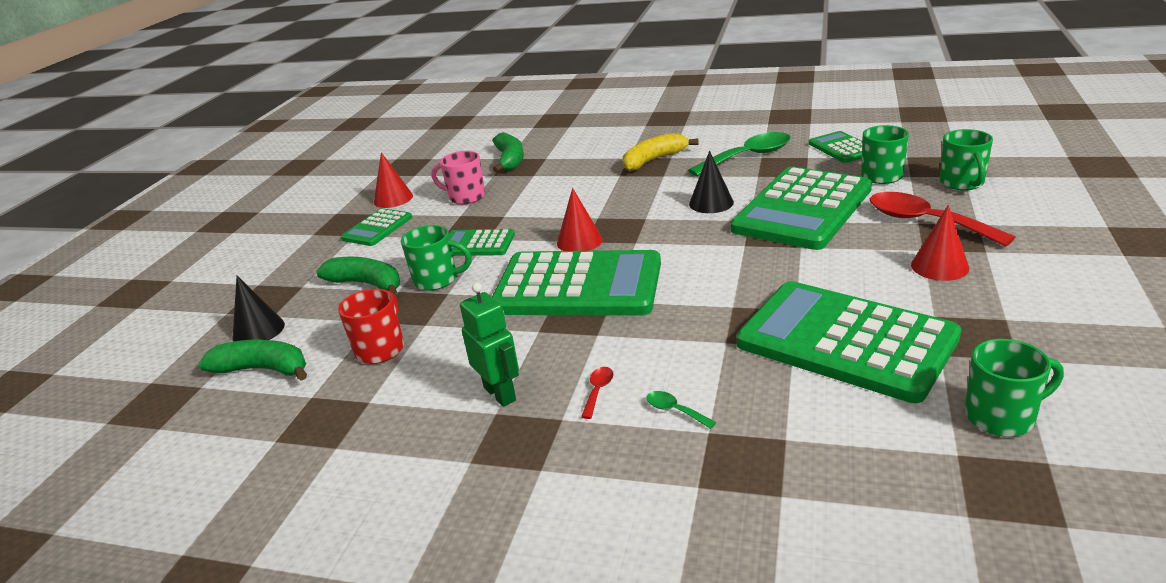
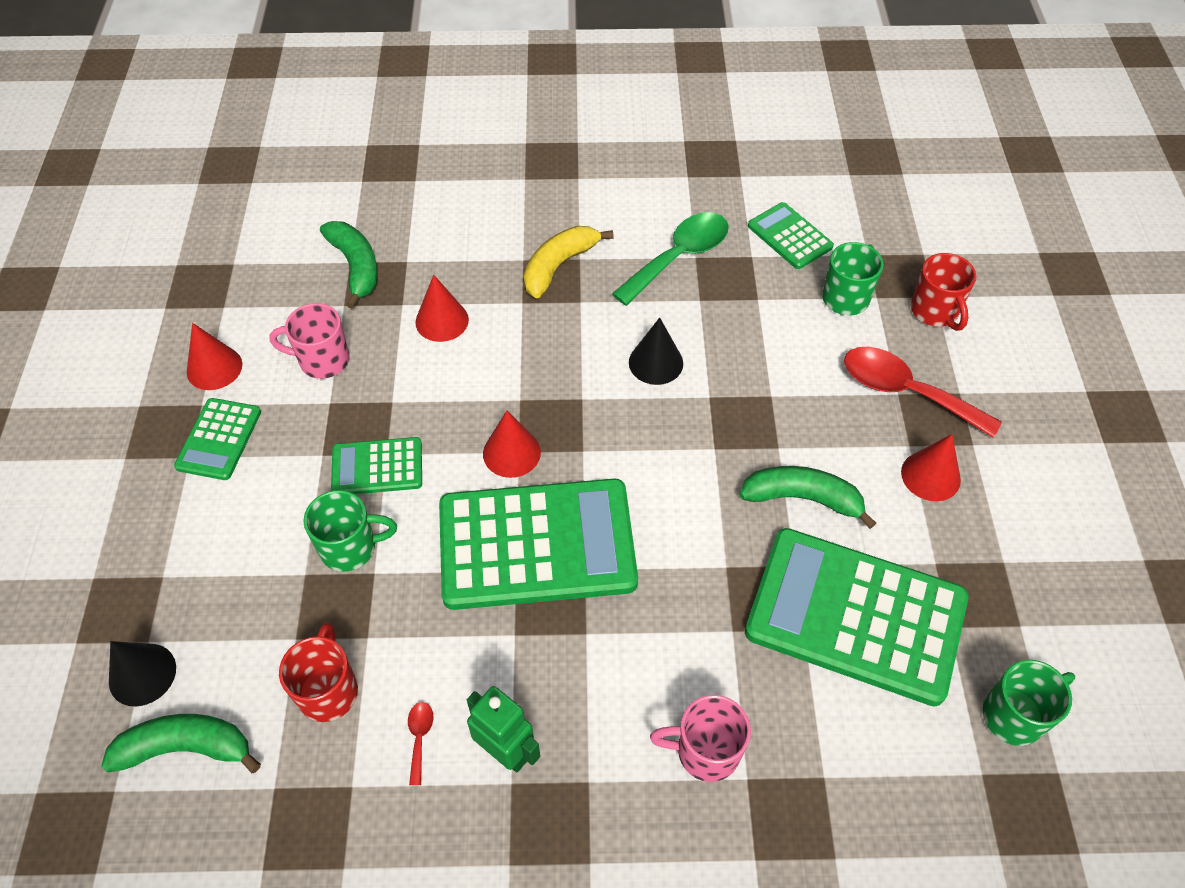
camera: 20 degrees left, 25 degrees up
(367, 284) = (255, 564): green banana -> green banana (803, 498)
(557, 182) = (442, 321): none -> red cone
(598, 391) = (615, 731): red spoon -> red spoon (419, 738)
(675, 410) = (705, 751): green spoon -> pink mug
(802, 209) = (767, 372): green calculator -> none
(962, 183) = (935, 311): green mug -> red mug

